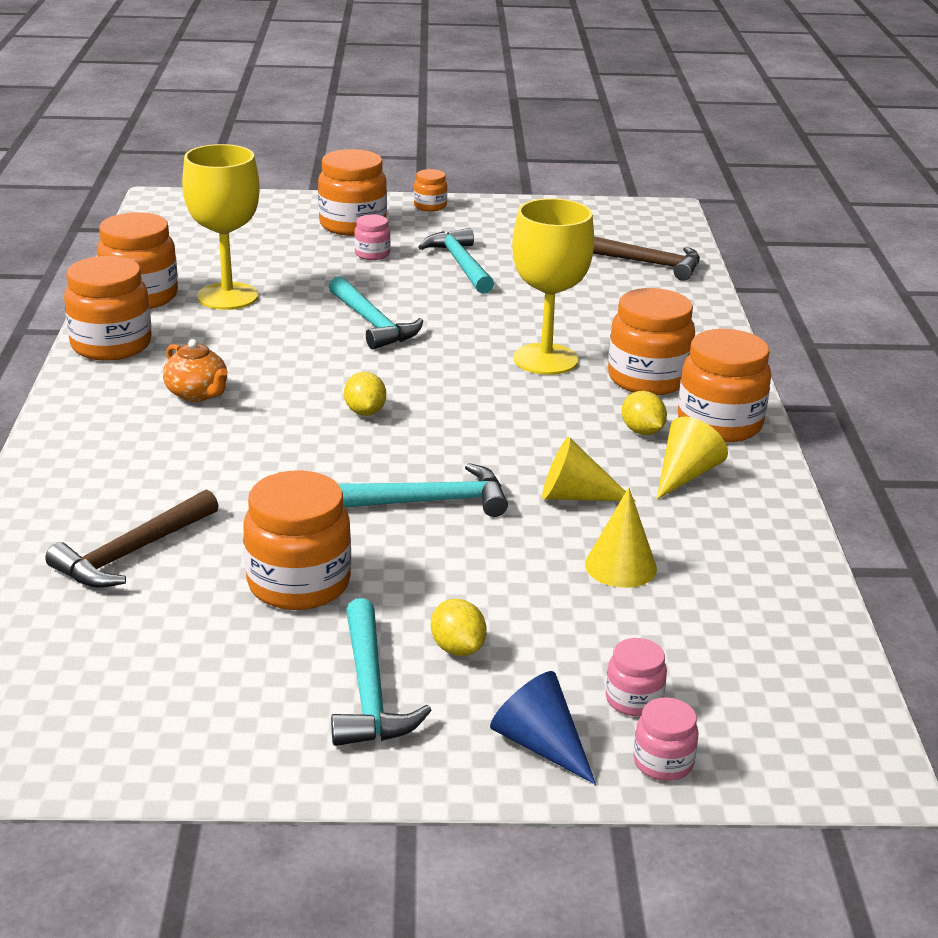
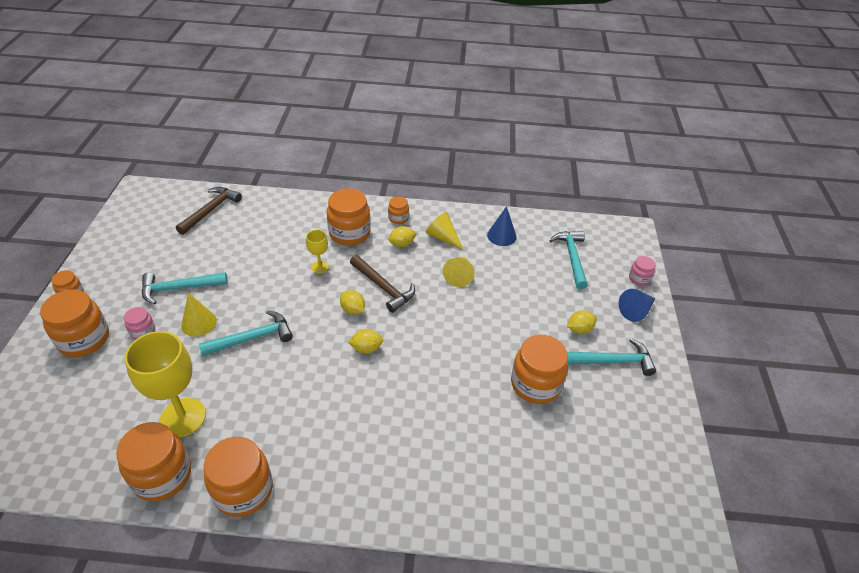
camera: 85 degrees left, 15 degrees up
(132, 553) = (511, 460): brown hammer -> brown hammer (383, 287)
(197, 394) = (329, 433): orange teapot -> none
(431, 501) = (462, 327): turquoise hammer -> turquoise hammer (571, 258)
(450, 395) = (353, 310): none -> yellow lemon
(545, 359) = (320, 267): yellow goblet -> yellow goblet, size x0.48
(620, 566) = (516, 269): yellow cone -> yellow cone (199, 323)
(634, 700) = (605, 280): pink jar -> none
(719, 424) = (398, 218): orange jar -> orange jar, size x0.51
(728, 548) = (501, 236): none -> blue cone

